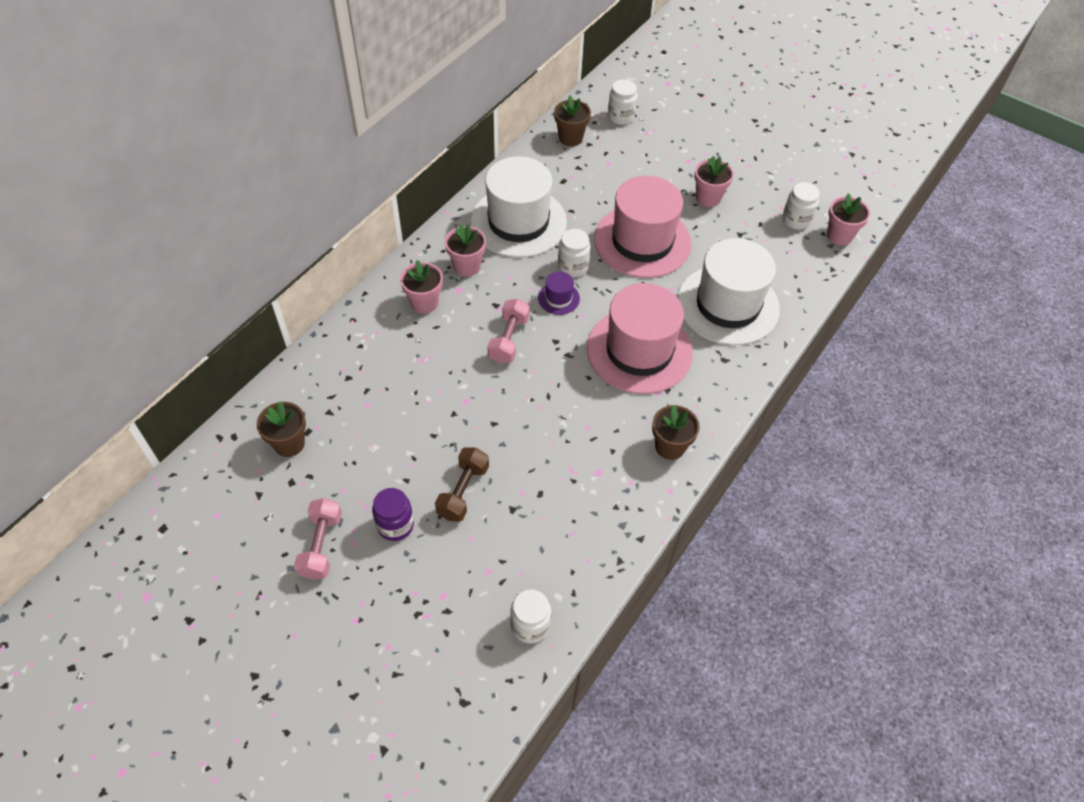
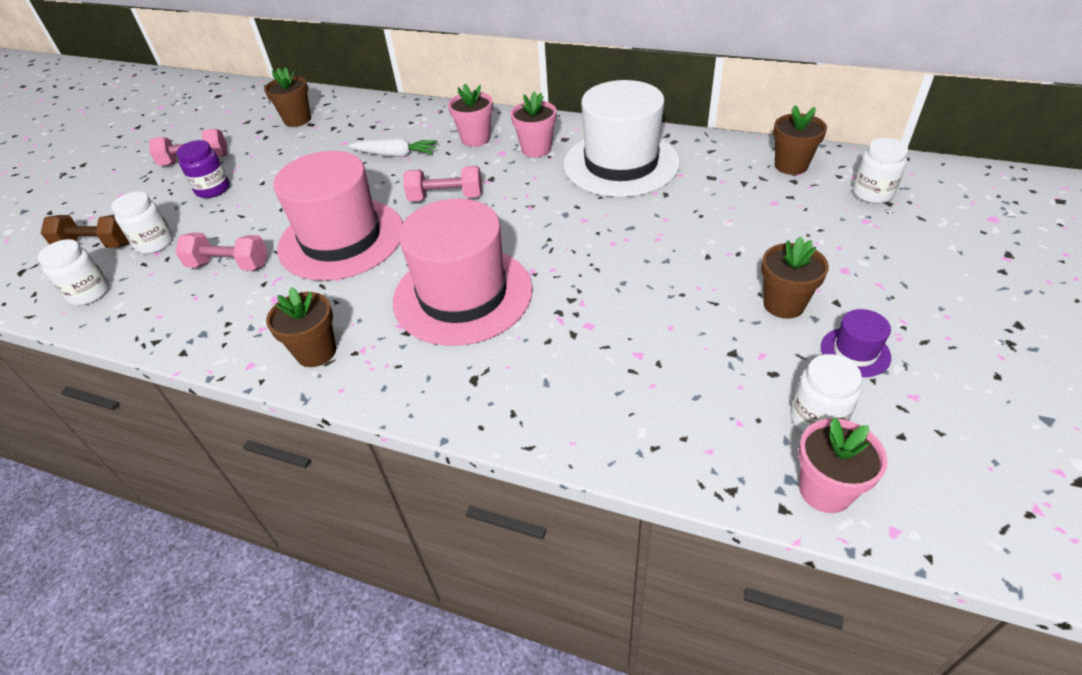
camera: 80 degrees right, 10 degrees down
(417, 366) = (395, 155): none -> white carrot
(463, 491) = (249, 216): brown dumbbell -> brown dumbbell (96, 244)
(536, 507) = (229, 265): none -> pink dumbbell
(558, 298) = (520, 216): purple hat -> purple hat (855, 352)
(573, 267) = (574, 215): white jar -> white jar (155, 243)
(642, 241) = (651, 259): pink hat -> pink hat (341, 239)
(708, 198) = (783, 304): pink flower pot -> brown flower pot
(728, 305) = (579, 364): white hat -> none

